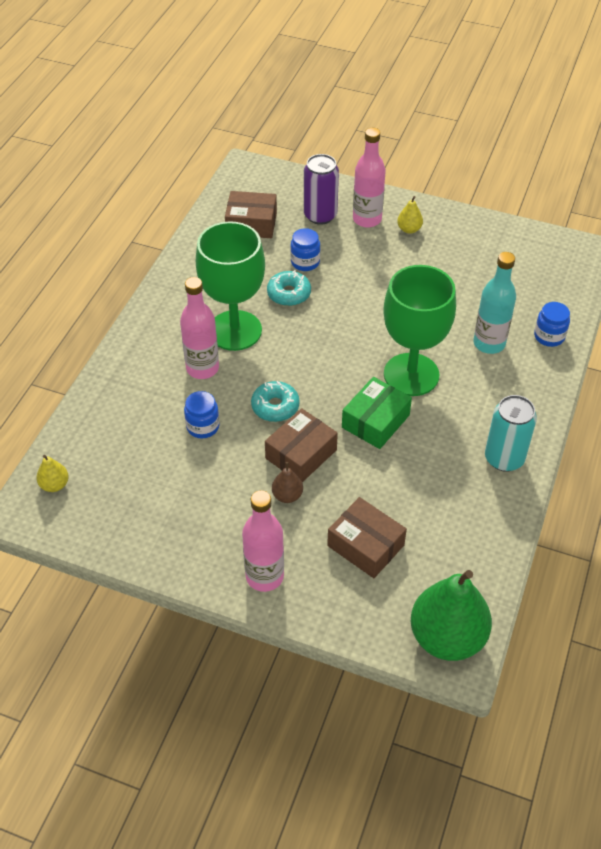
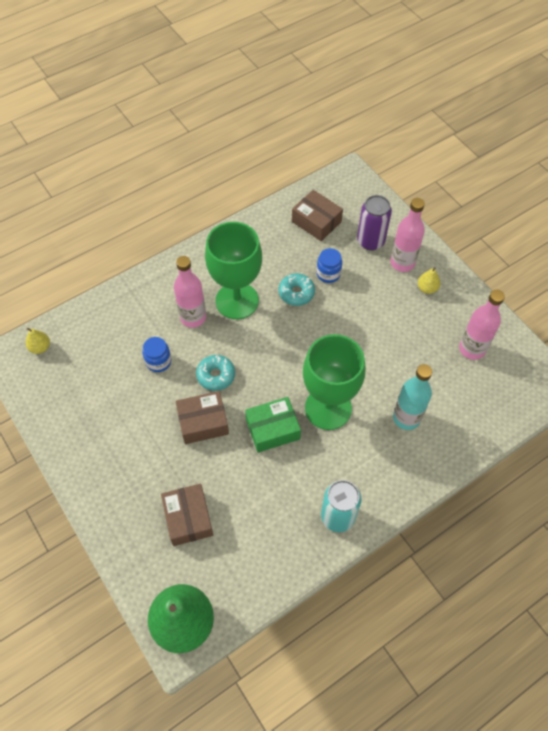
camera: 35 degrees right, 10 degrees up
(264, 576) = (108, 496): pink bottle -> pink bottle (472, 349)
(287, 495) = (169, 447): brown pear -> none
(549, 336) = (458, 440): blue jar -> none

